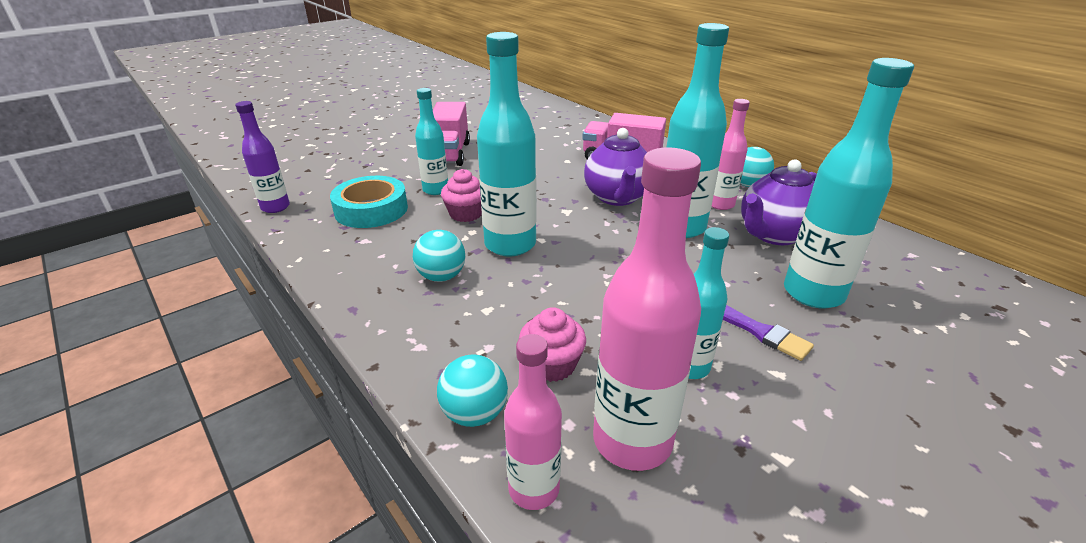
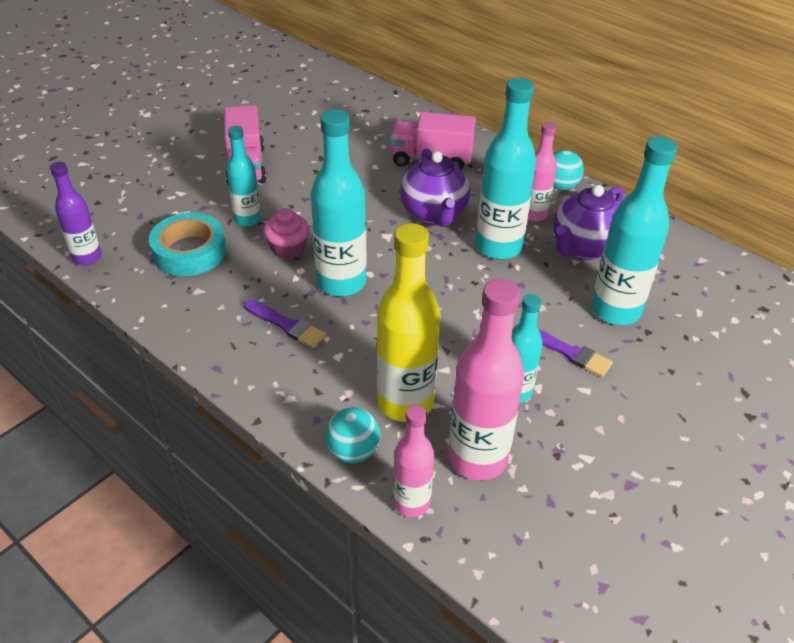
camera: 10 degrees left, 10 degrees up
(441, 276) = (286, 325): turquoise ball -> purple brush
(552, 365) = (405, 402): pink cupcake -> yellow bottle

